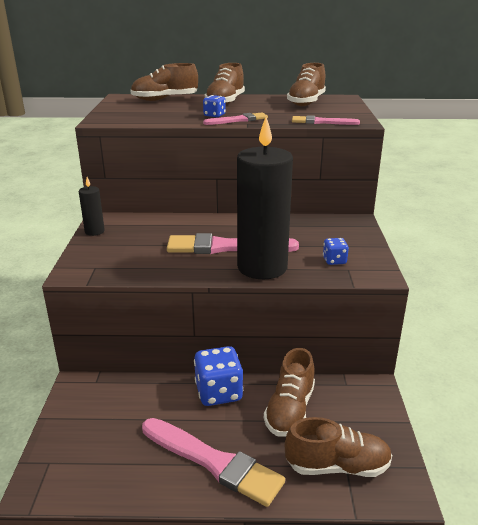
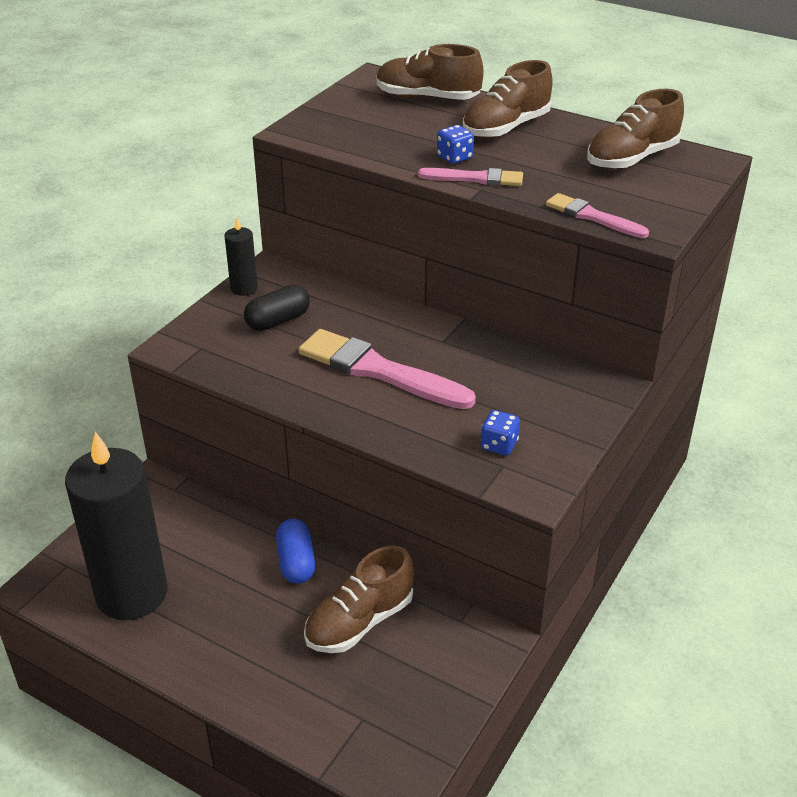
camera: 30 degrees right, 10 degrees up
(135, 241) = (278, 321): none -> black capsule
(213, 462) = (223, 643): pink brush -> none
(219, 392) = (296, 562): blue dice -> blue capsule
(262, 267) = (393, 420): black candle -> black candle (132, 593)
(337, 466) = (352, 714): brown shoe -> none

